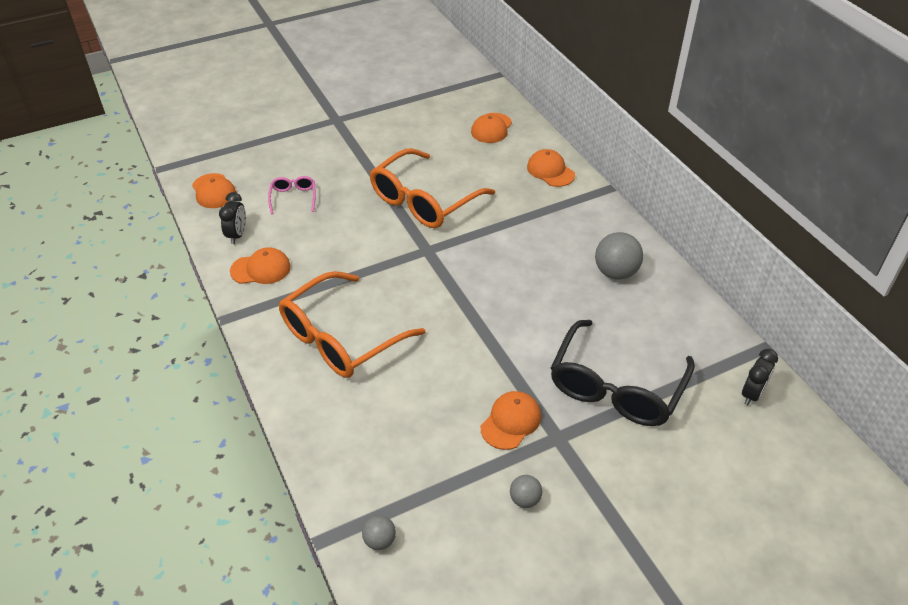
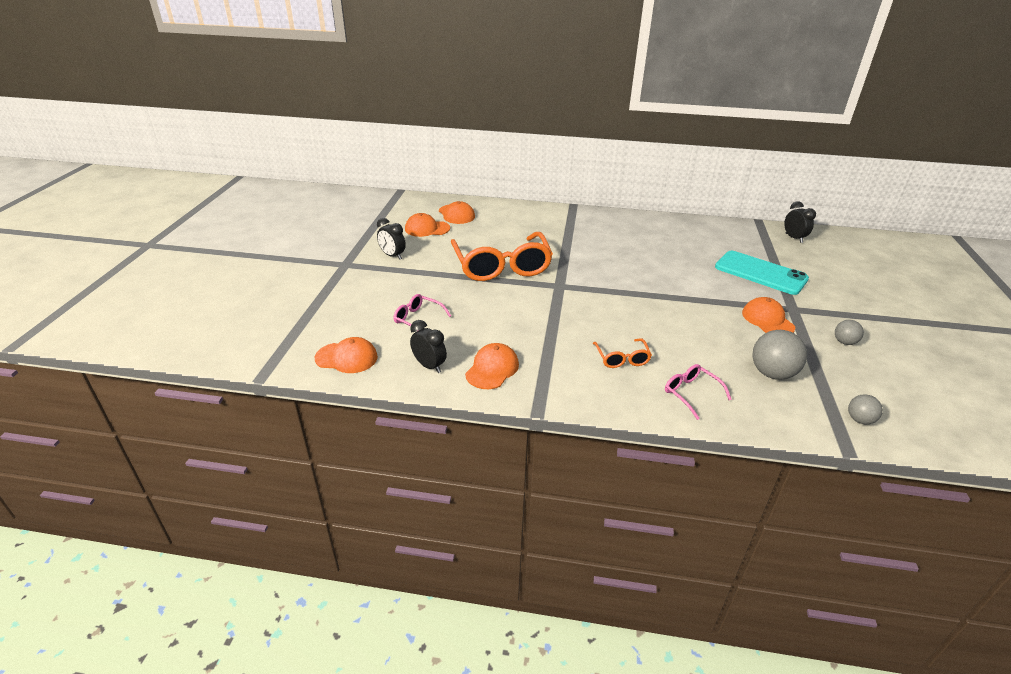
camera: 55 degrees left, 10 degrees down
(324, 402) = (691, 393): none -> pink glasses
(340, 338) = (622, 359): orange glasses -> orange glasses, size x0.45
(375, 134) = (392, 256): none -> black clock
(550, 171) = (531, 214): orange cap -> orange cap (427, 229)
(615, 272) = (655, 233): grey ball -> grey ball (772, 373)
(616, 387) = (760, 273): black glasses -> turquoise phone

